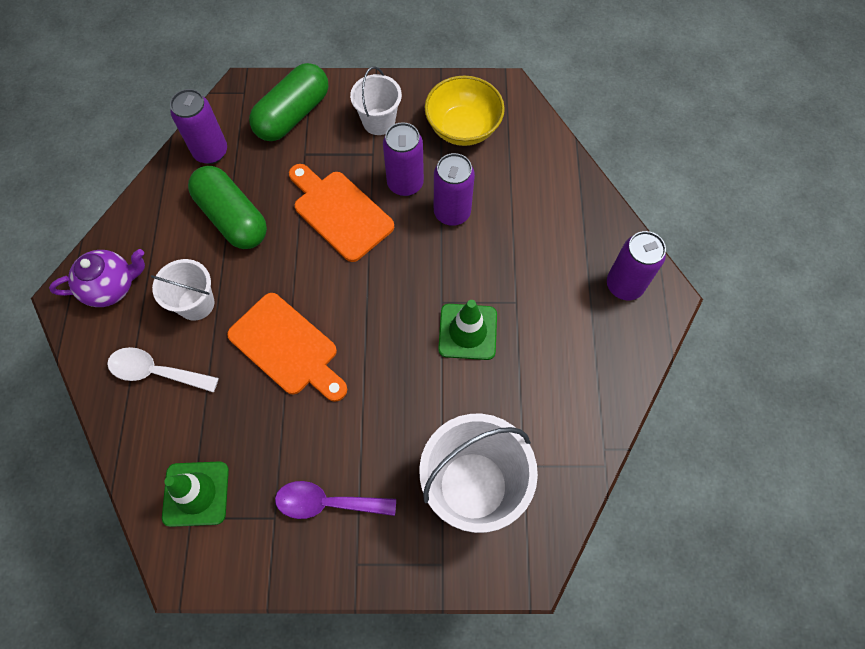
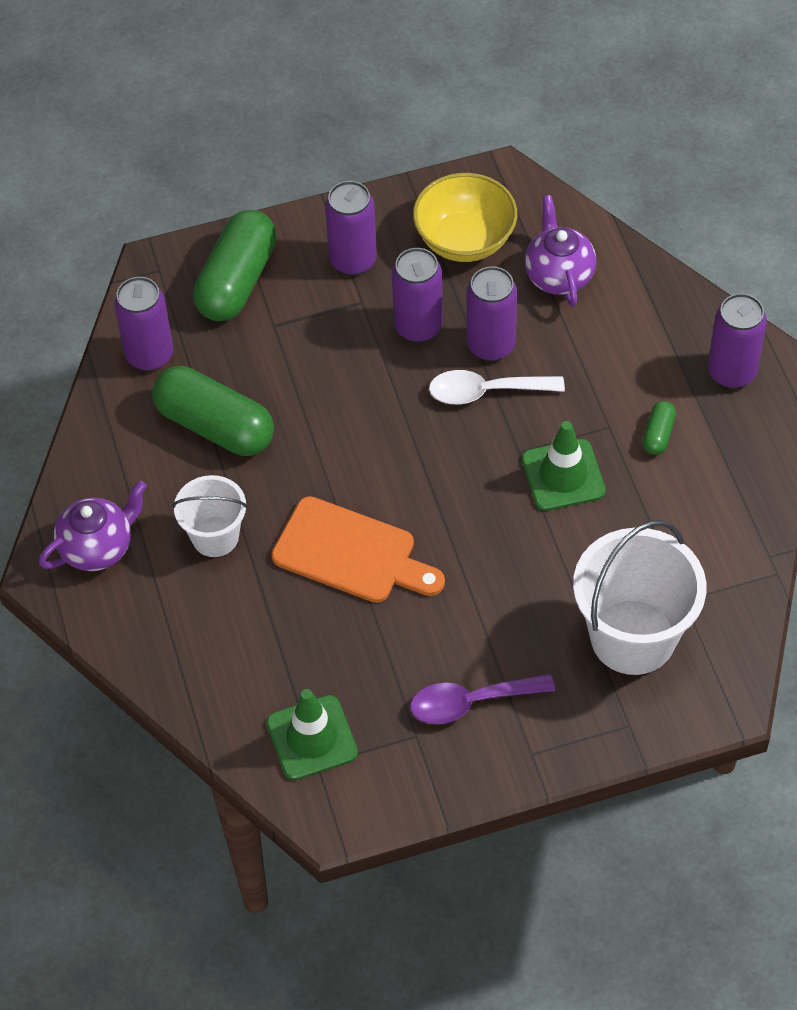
camera: 15 degrees left, 10 degrees down
(156, 372) = (201, 625): white spoon -> white spoon (485, 391)
(340, 212) = (349, 383): orange cutting board -> none
(378, 121) = (353, 260): white bucket -> purple can
(520, 173) = (558, 275): none -> purple teapot
(551, 320) = (658, 434): none -> green capsule

